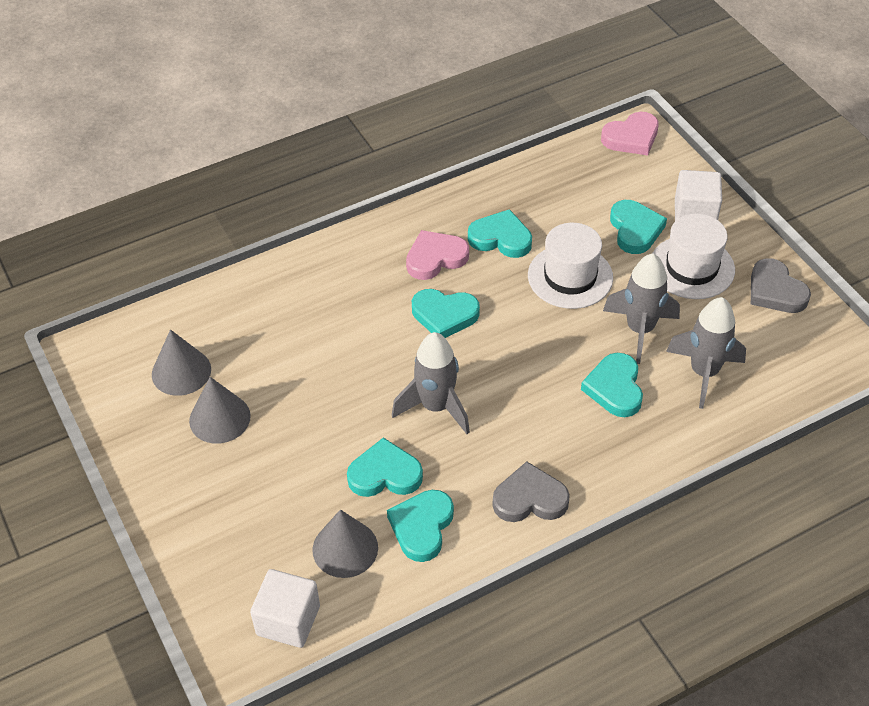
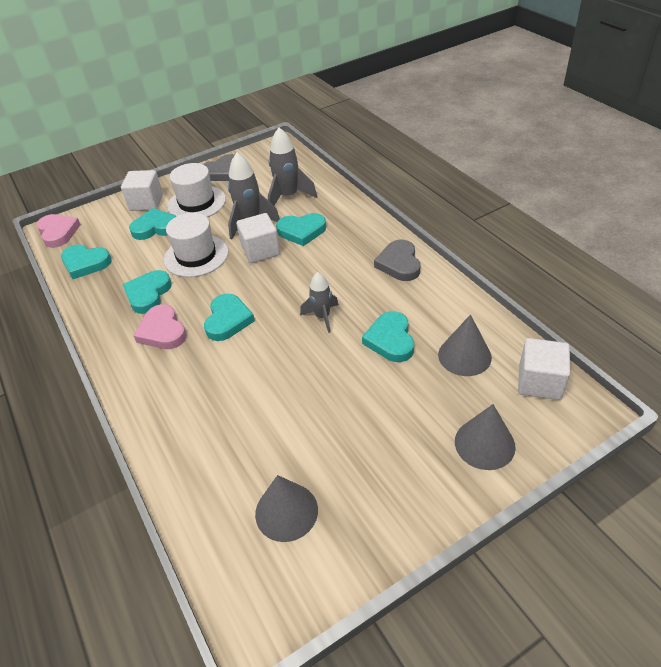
camera: 90 degrees left, 5 degrees down
(219, 418) = (344, 465): grey cone -> grey cone (484, 444)
(422, 527) = (434, 314): turquoise heart -> turquoise heart (85, 263)
(436, 407) = (322, 317): grey rocket -> grey rocket, size x0.64
(574, 343) = (260, 251): none -> white cube

